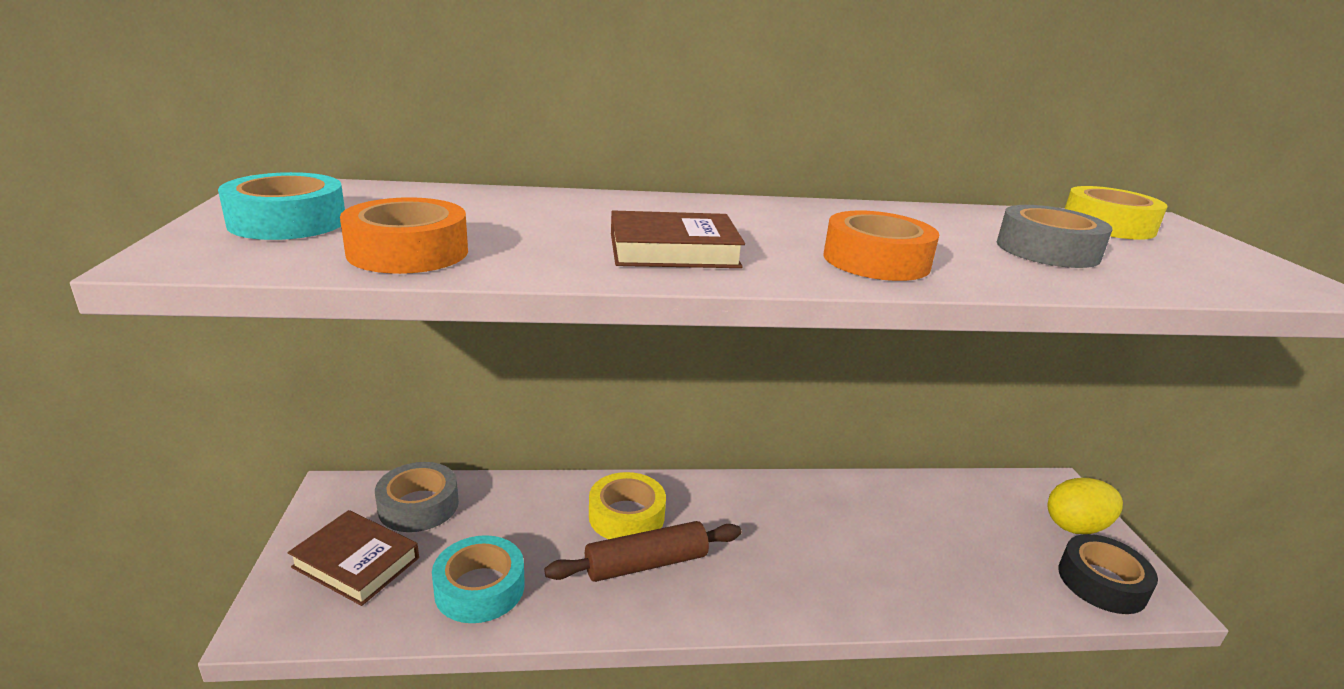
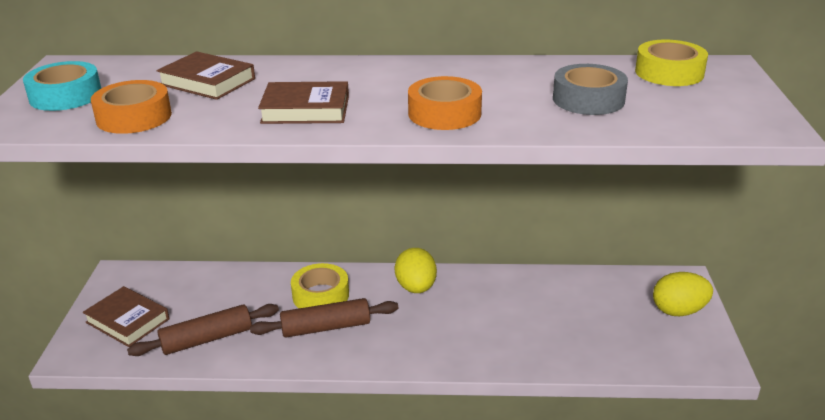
camera: 10 degrees right, 5 degrees up
(418, 506) = (173, 285): grey tape -> none
(480, 588) = (207, 339): turquoise tape -> brown rolling pin
(507, 213) = (207, 82): none -> brown book
(748, 503) = (416, 288): none -> yellow egg
(1102, 582) = (675, 351): black tape -> none

